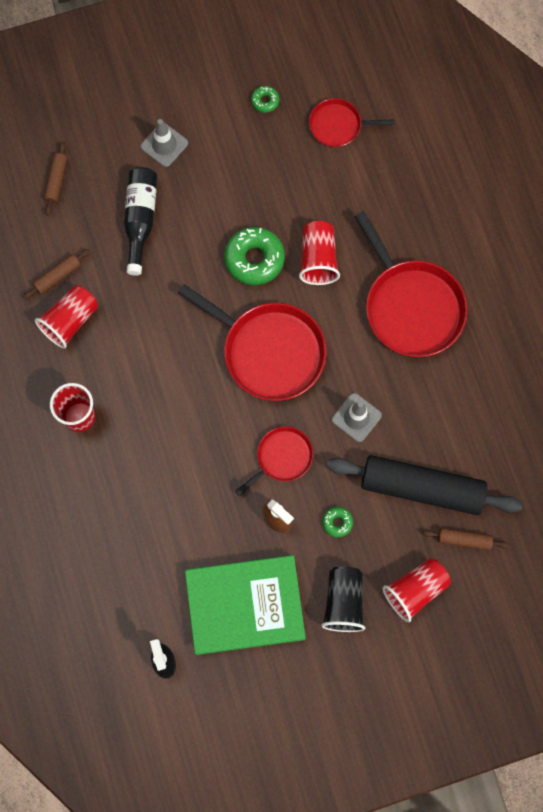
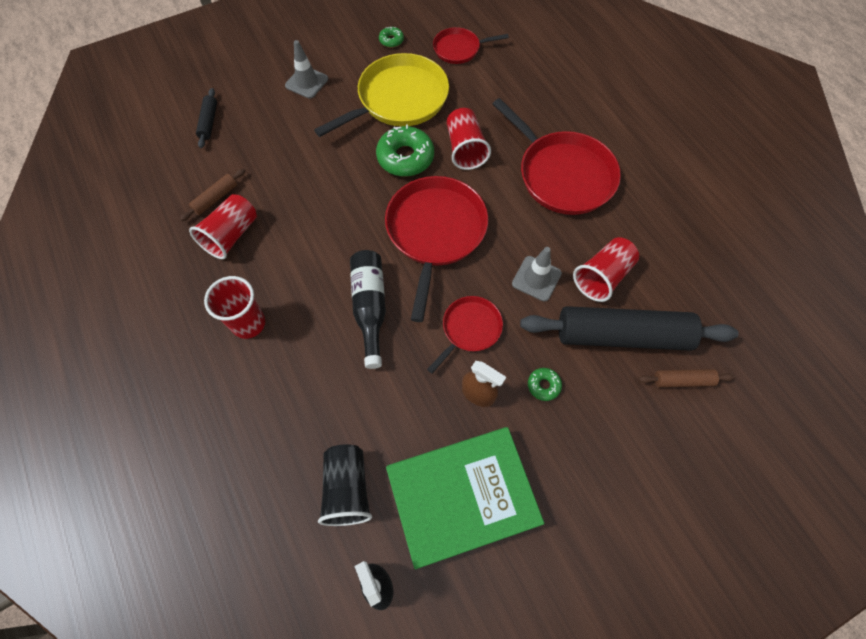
camera: 10 degrees left, 10 degrees down
(56, 181) = (209, 122): brown rolling pin -> black rolling pin
(140, 220) = (292, 141): black bottle -> black bottle (370, 307)
(259, 184) = (398, 99): none -> yellow pan
(269, 351) = (435, 232): red pan -> red pan turned 105 degrees counterclockwise
(343, 602) = (573, 472): black cup -> black cup (347, 489)
(415, 590) = (648, 444): red cup -> red cup (602, 277)

